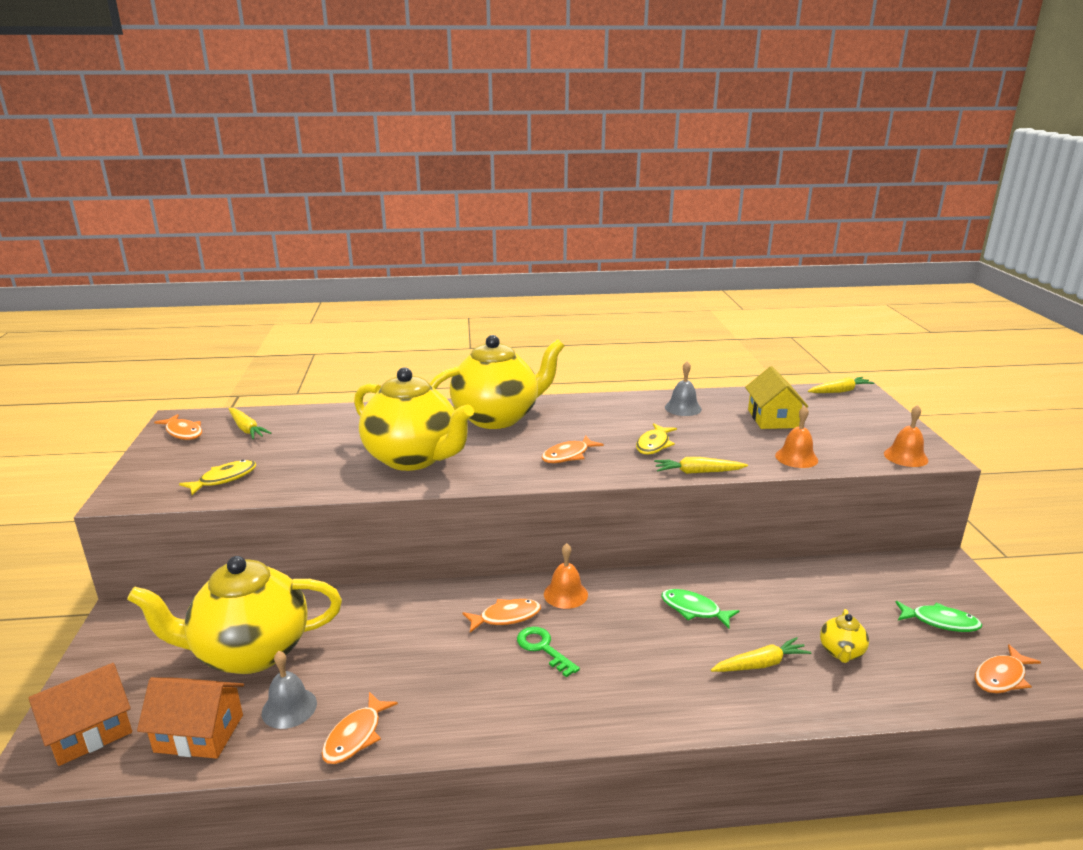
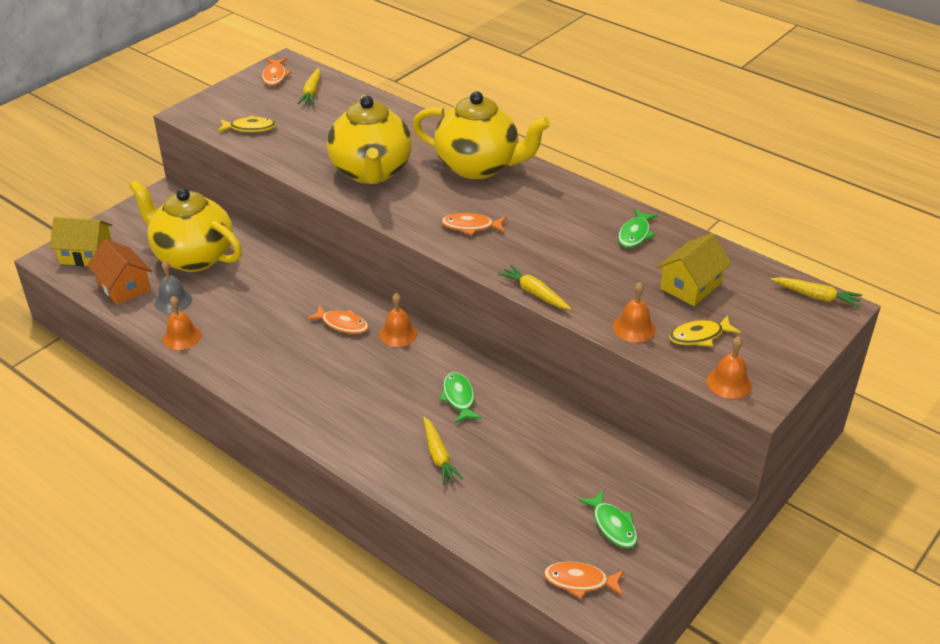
camera: 45 degrees right, 15 degrees up
(90, 732) = (86, 254): orange house -> yellow house
(355, 736) = (182, 337): orange fish -> orange bell
(543, 648) = (333, 357): green key -> none
(654, 444) = (547, 253): yellow fish -> yellow fish (699, 336)
(683, 408) = (635, 234): grey bell -> green fish
(760, 664) = (438, 456): yellow carrot -> yellow carrot turned 45 degrees clockwise
(841, 652) = (503, 488): yellow teapot -> none

